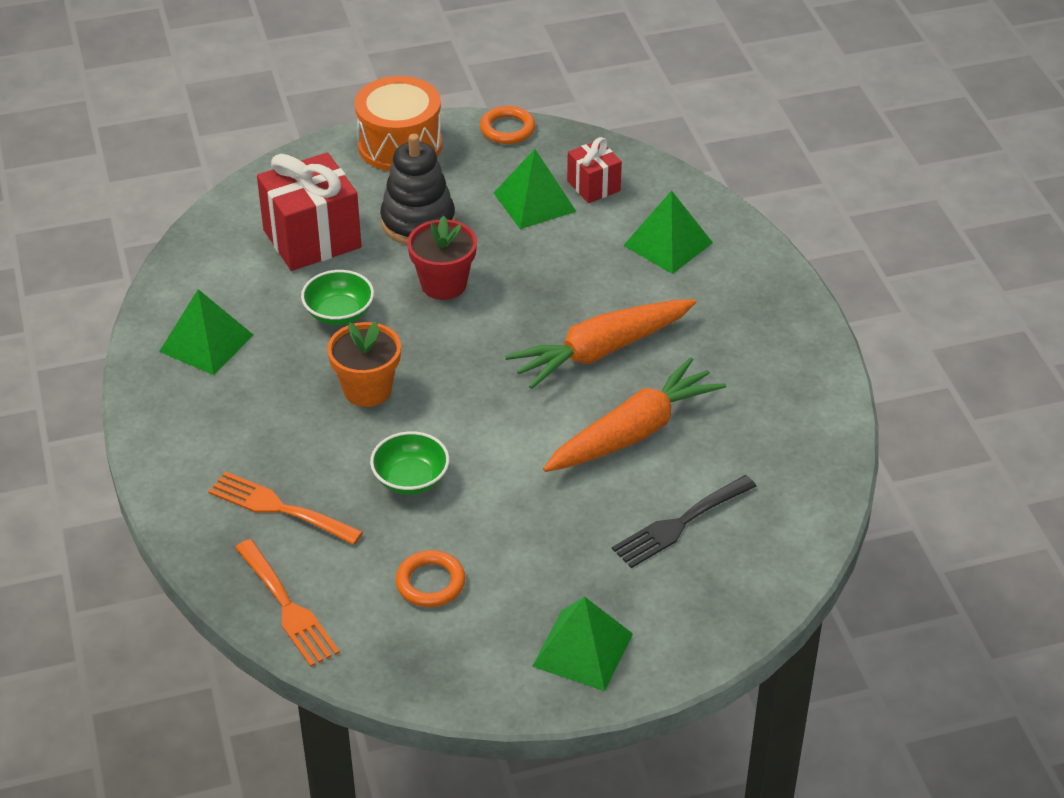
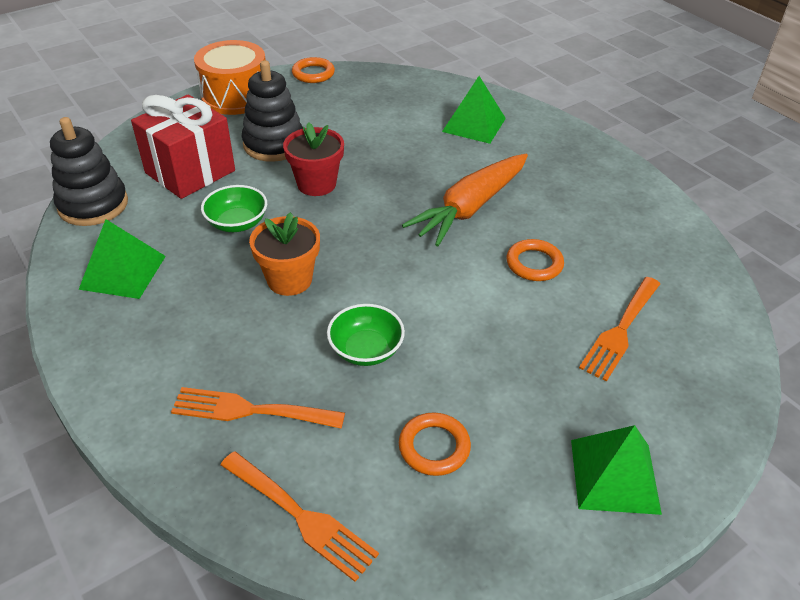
camera: 20 degrees left, 0 degrees up
(198, 258) = (93, 205): none -> black stacking toy
(534, 202) = (359, 115): green pyramid -> none
(593, 186) = (397, 98): red gift -> none
(633, 432) = (534, 264): orange carrot -> orange ring
(680, 524) = (620, 331): black fork -> orange fork

